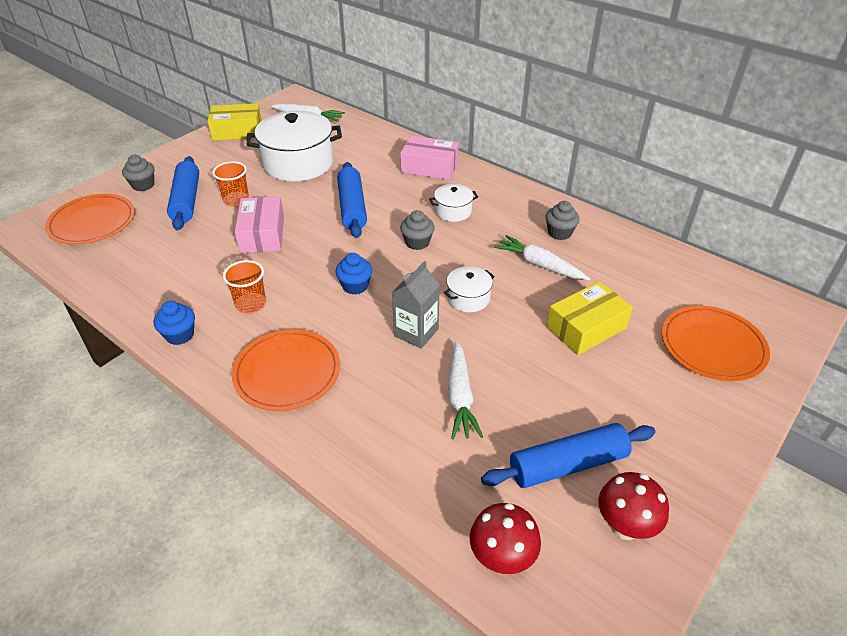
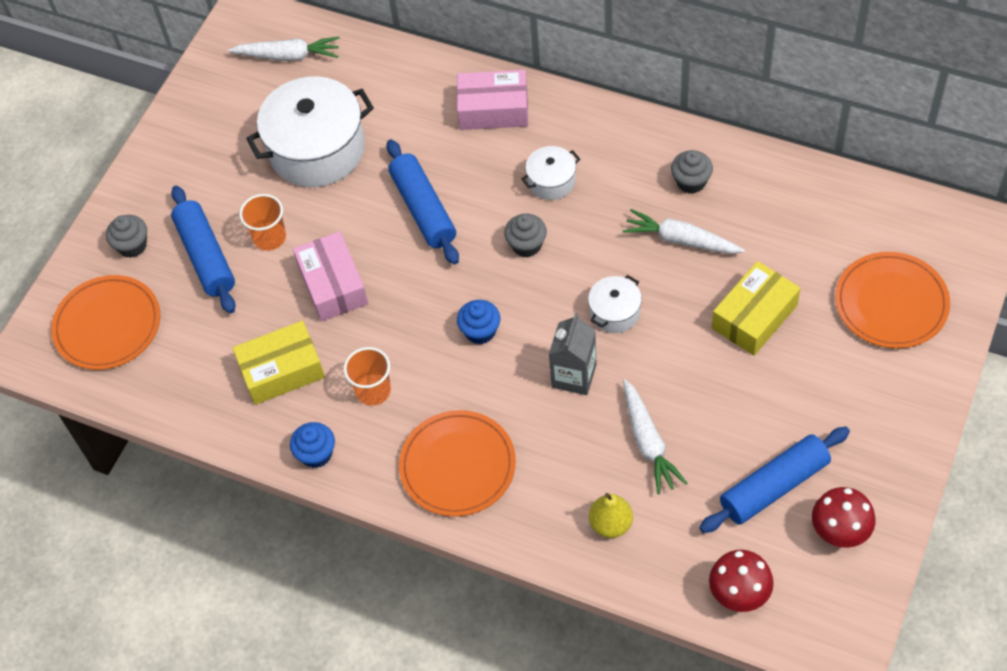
camera: 10 degrees left, 15 degrees up
(237, 131) = (201, 109): yellow box -> yellow box (282, 370)
(399, 455) = (610, 524): none -> yellow pear

